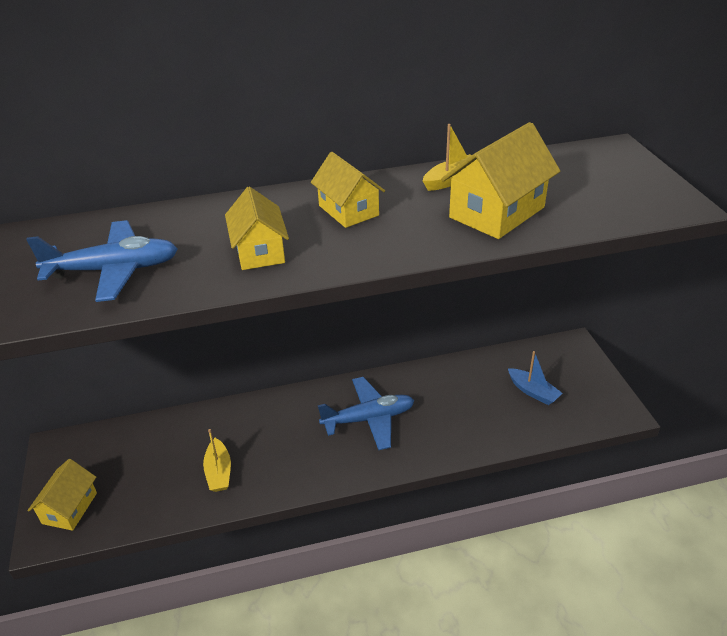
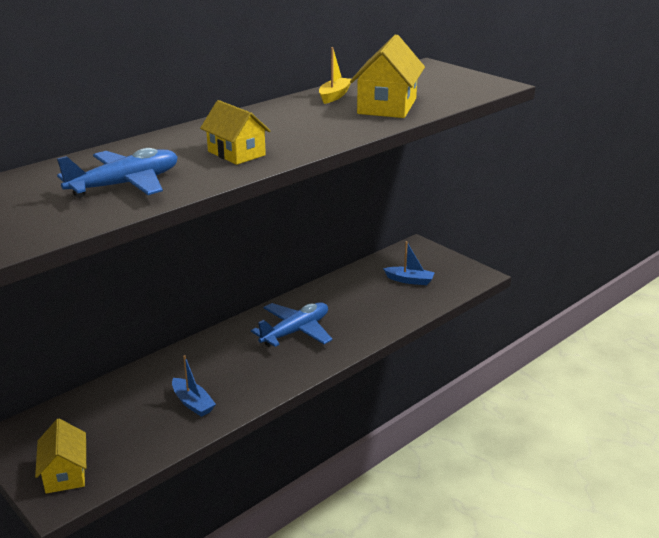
camera: 30 degrees left, 10 degrees down
(219, 472) = (192, 403): yellow boat -> blue boat
(348, 210) = (277, 122): yellow house -> none

